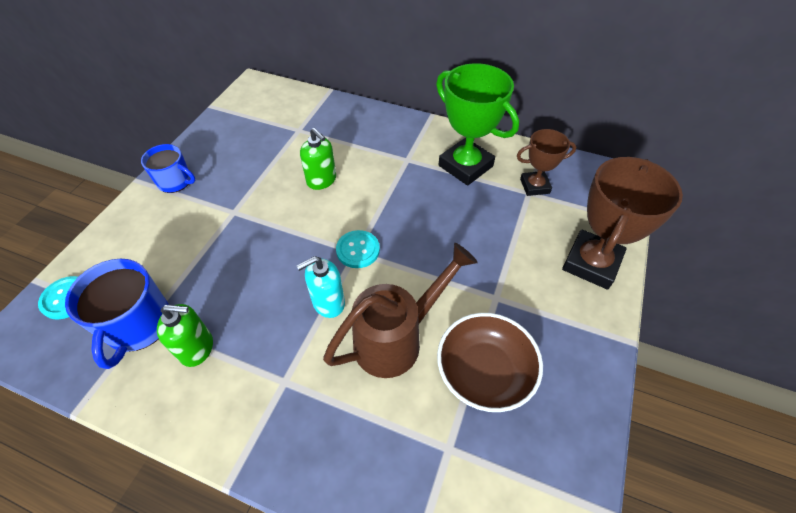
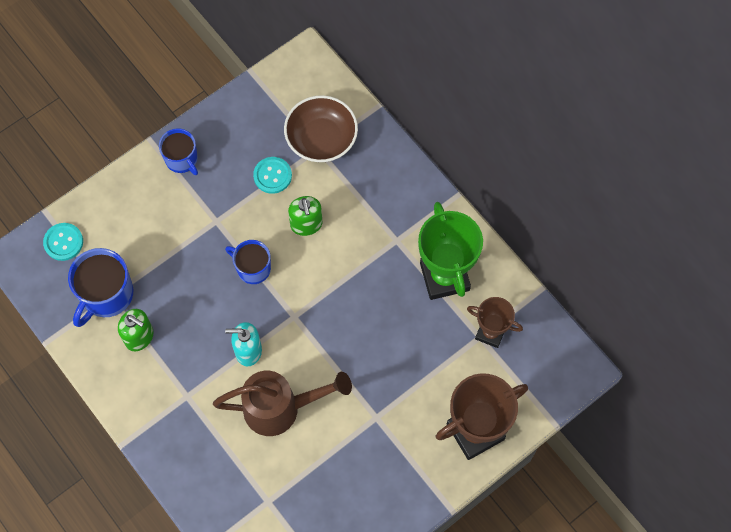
camera: 30 degrees right, 15 degrees up
(291, 232) = (253, 268): none -> blue mug
(358, 250) = (296, 315): turquoise button -> turquoise button (272, 176)
(484, 372) = (326, 467): brown bowl -> brown bowl (321, 139)

